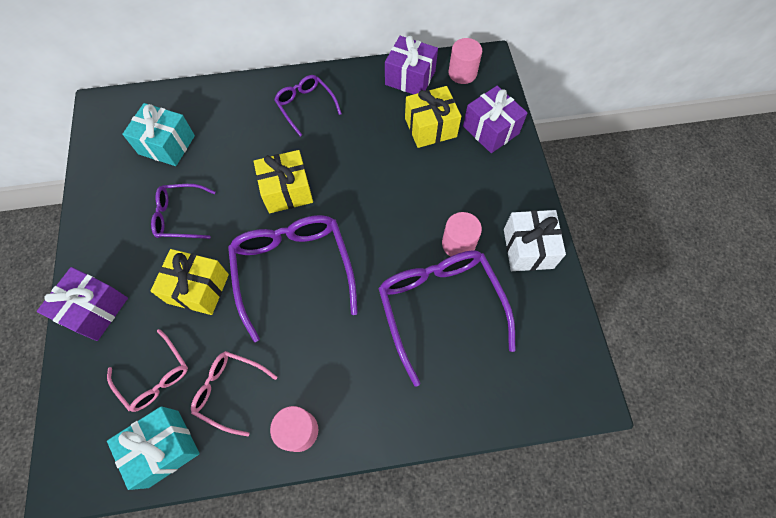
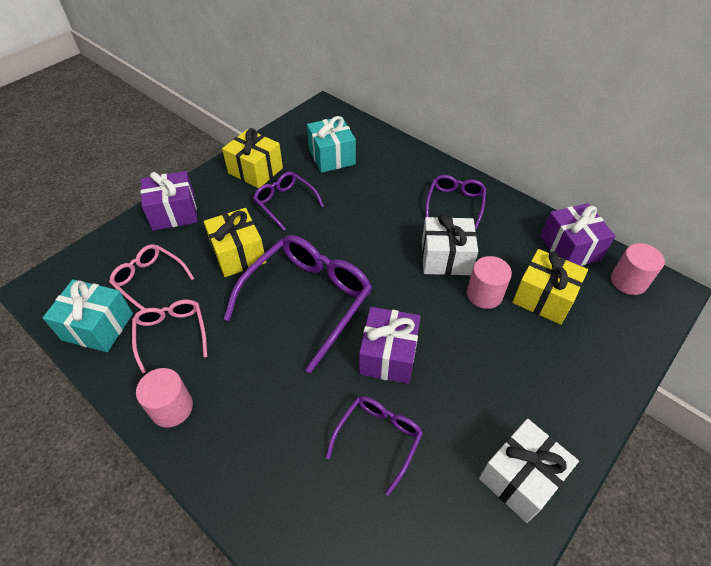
camera: 50 degrees right, 15 degrees down
(155, 376) = (149, 280): pink glasses -> pink glasses turned 120 degrees clockwise
(287, 191) = (370, 246): yellow gift -> yellow gift (255, 170)
(346, 153) = (446, 258): none -> white gift
(440, 307) = (378, 439): purple glasses -> purple glasses, size x0.55
(458, 244) = (457, 407): pink cylinder -> pink cylinder (484, 294)
(491, 130) = (603, 347): purple gift -> purple gift (388, 355)

